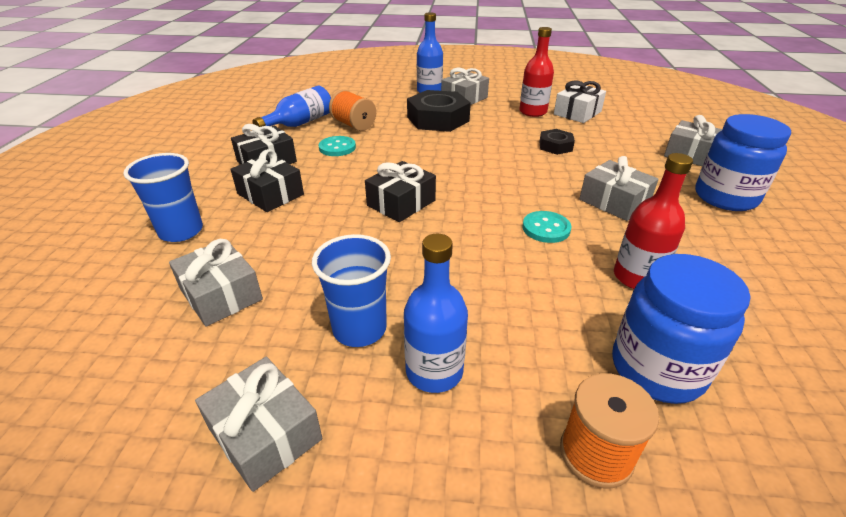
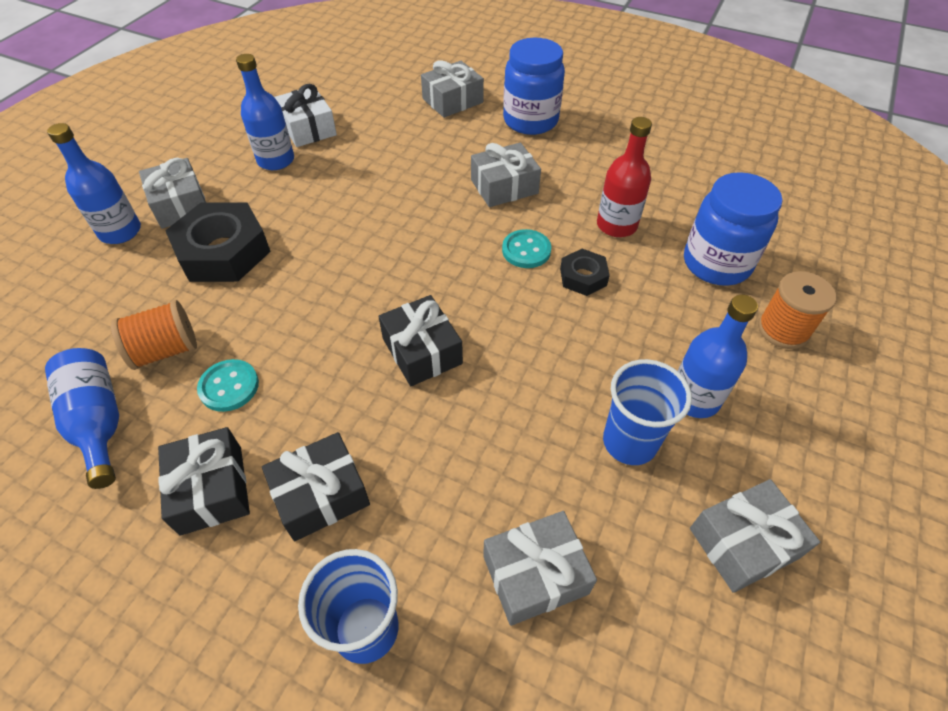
camera: 70 degrees left, 15 degrees up
(533, 112) = (276, 160): red bottle -> blue bottle
(555, 146) = (374, 178): black nut -> black nut (583, 277)

